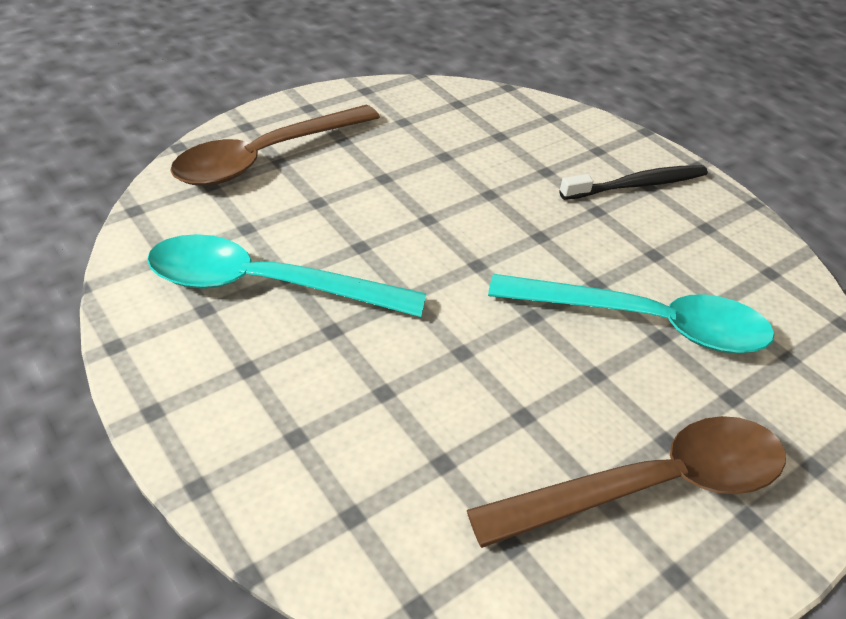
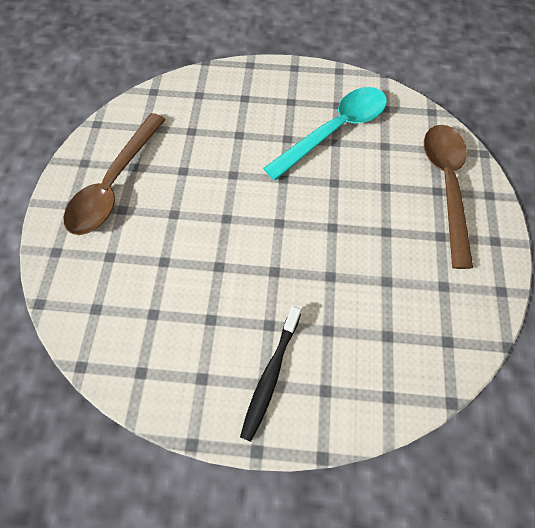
camera: 135 degrees right, 20 degrees up
(645, 323) = (176, 262): turquoise spoon -> none

